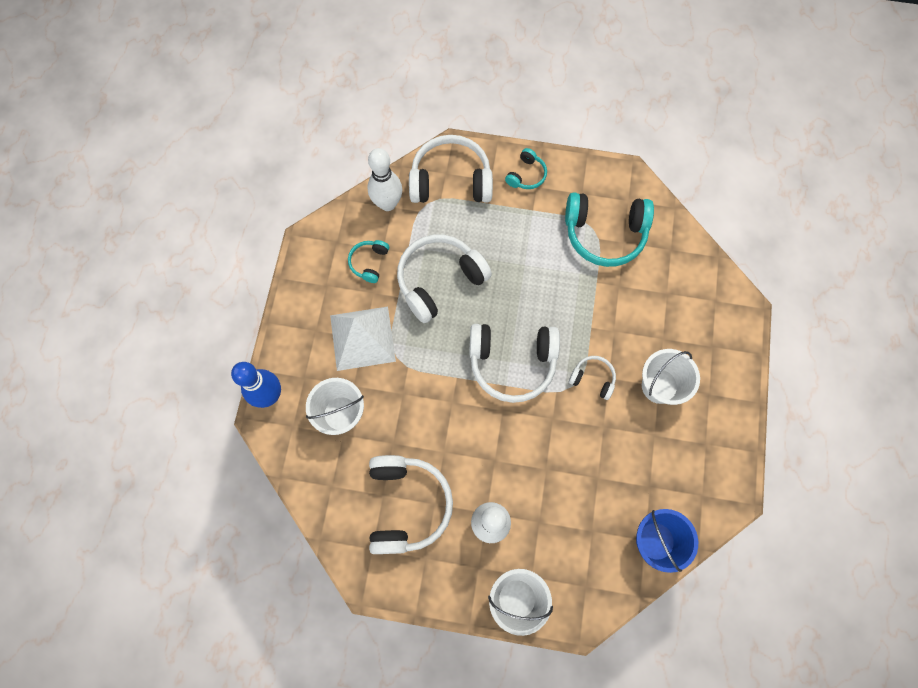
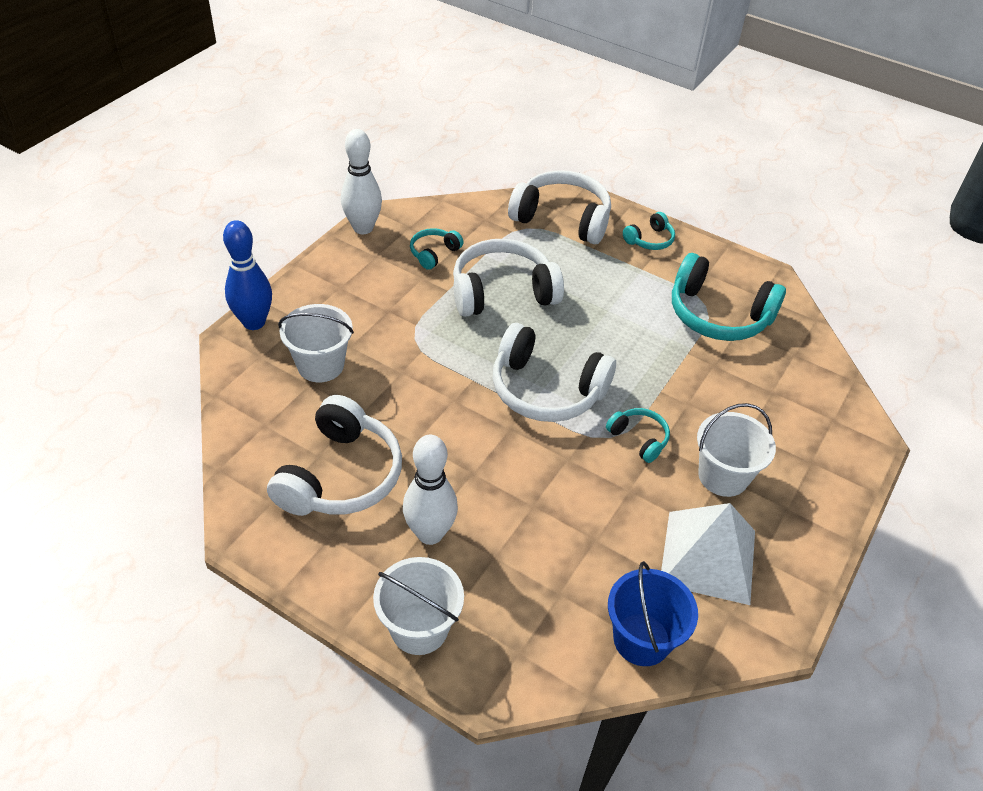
camera: 20 degrees right, 25 degrees down
(362, 338) = (387, 310): white pyramid -> white pyramid (708, 557)
(387, 203) = (483, 215): white bowling pin -> white bowling pin (363, 228)
(592, 379) = (639, 439): white headphones -> turquoise headphones

